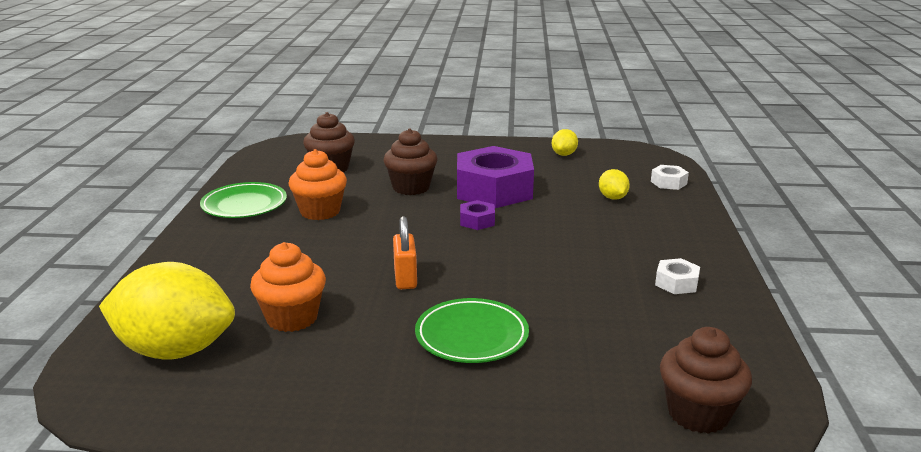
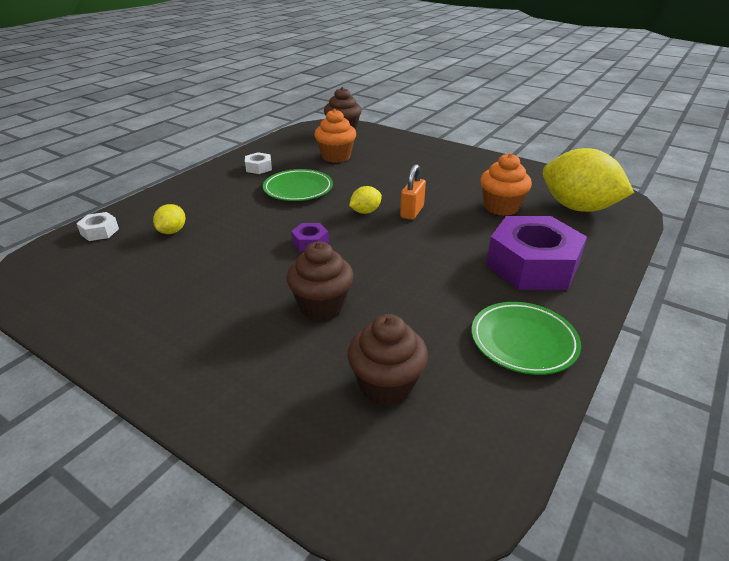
camera: 150 degrees left, 10 degrees up
(320, 211) = (441, 300): orange cupcake -> orange cupcake (336, 157)
(471, 336) = (402, 173): green plate -> green plate (298, 189)
(494, 190) = (248, 273): purple nut -> purple nut (532, 265)
(564, 154) = (96, 304): yellow lemon -> yellow lemon (365, 212)

